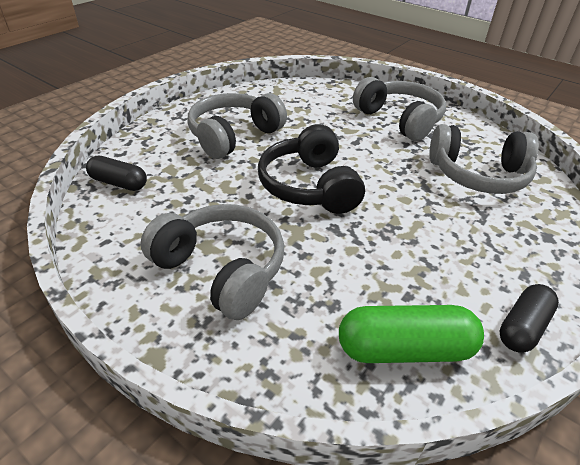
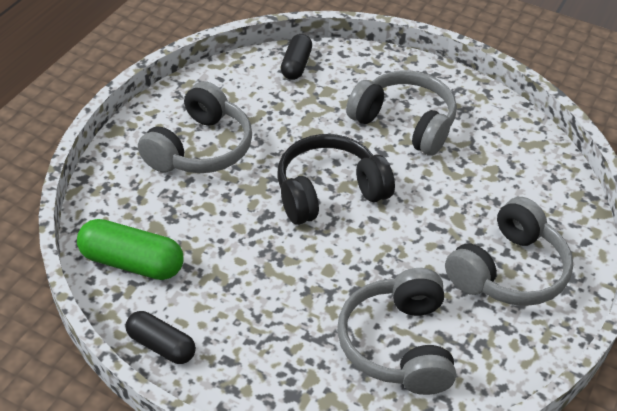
camera: 80 degrees right, 5 degrees up
(404, 348) = (132, 262): green capsule -> green capsule turned 60 degrees counterclockwise

